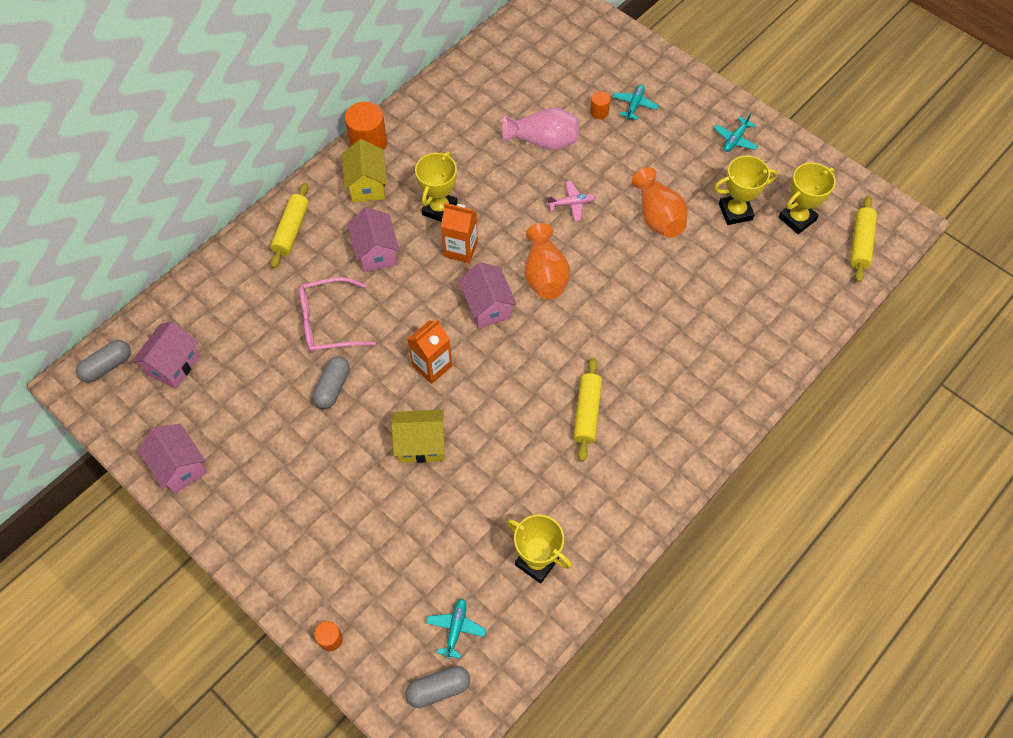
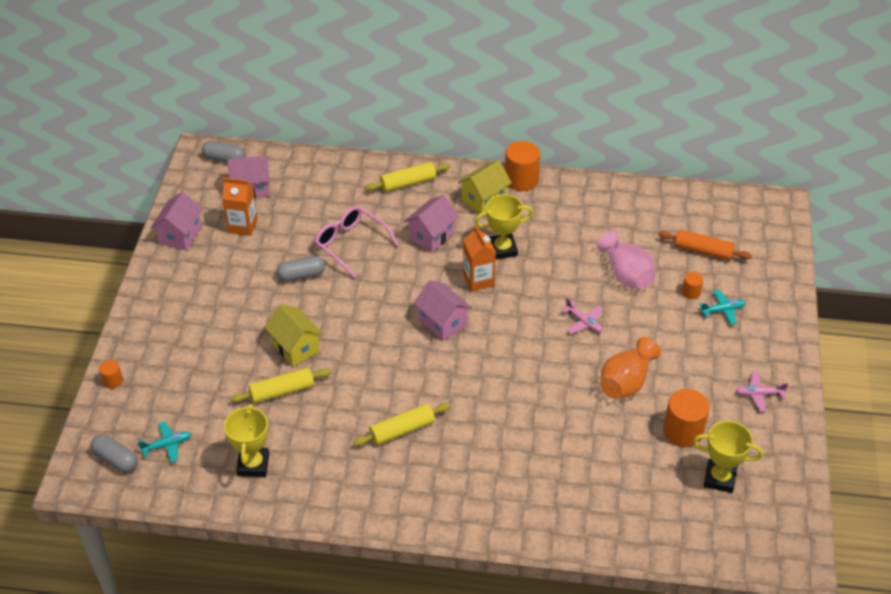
camera: 55 degrees right, 15 degrees down
(432, 366) = (364, 318): orange carton -> orange carton (242, 226)
(487, 307) = (442, 322): pink house -> pink house turned 75 degrees counterclockwise
(544, 275) = (502, 340): orange vase -> none
(562, 75) = (703, 251): none -> orange rolling pin
(735, 139) = (759, 394): turquoise plane -> pink plane
(735, 212) = (683, 431): yellow trophy -> orange cylinder
(860, 244) = (739, 538): yellow rolling pin -> yellow rolling pin (282, 391)

